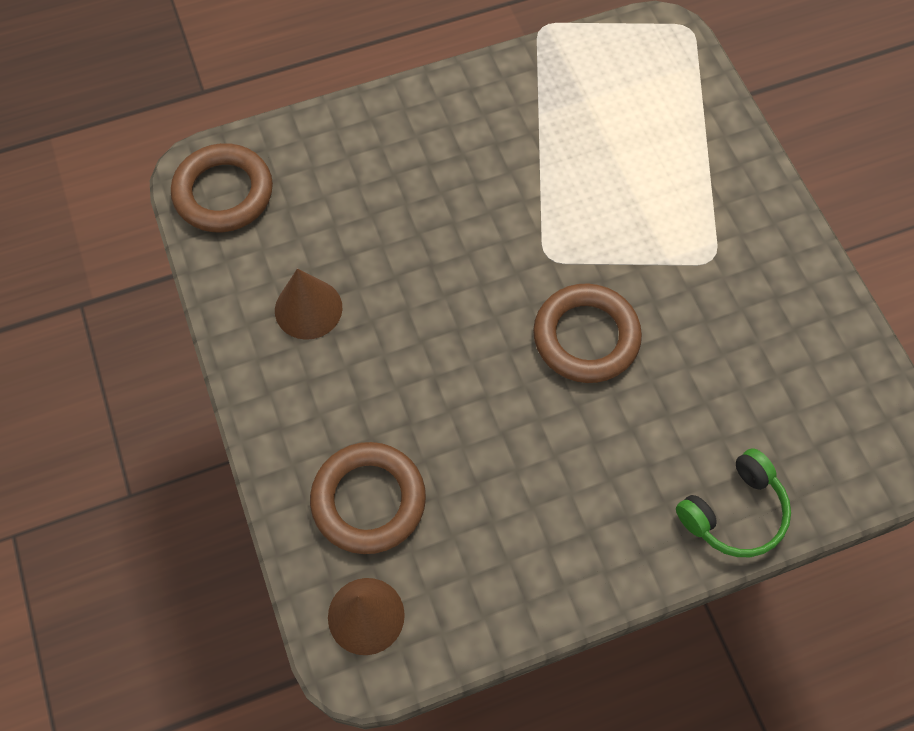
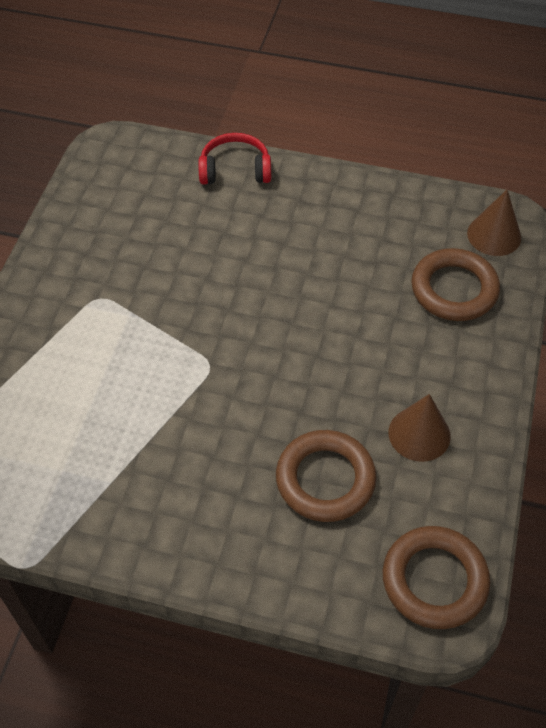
camera: 145 degrees left, 10 degrees down
(586, 337) = (232, 300): brown ring -> brown ring (325, 479)
(734, 513) = (235, 169): green headphones -> red headphones

